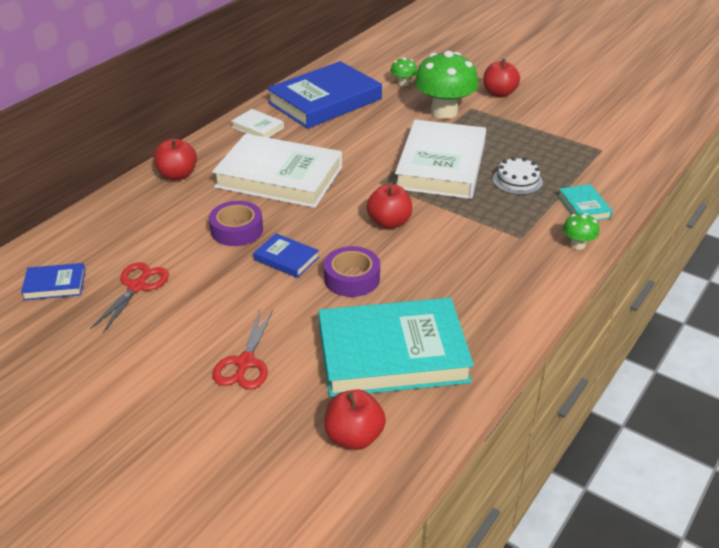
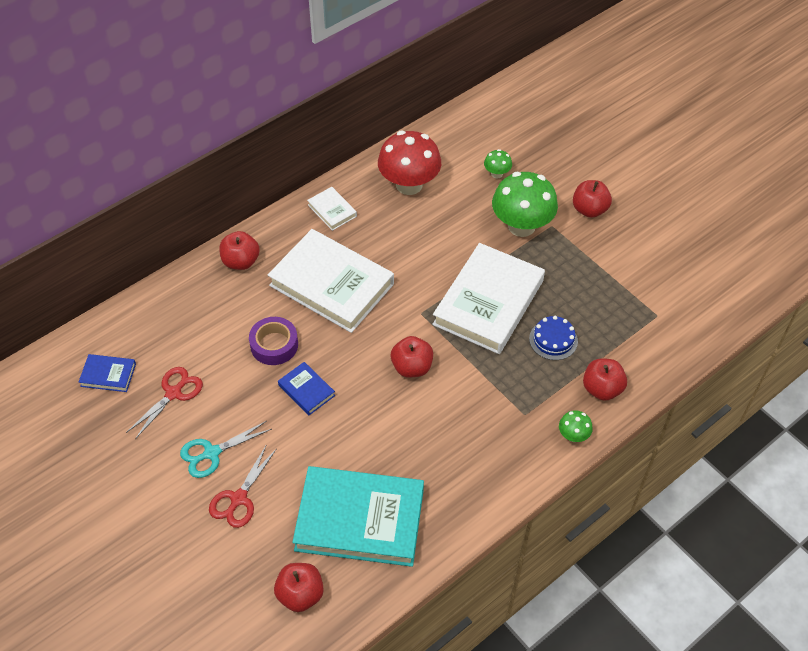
camera: 15 degrees right, 15 degrees up
(198, 329) = (211, 453): none -> turquoise scissors
(325, 101) = (409, 185): blue book -> red mushroom
(352, 278) = (355, 427): purple tape -> none
(517, 180) = (553, 340): white cake -> blue cake
(584, 206) = (602, 389): turquoise book -> red apple

